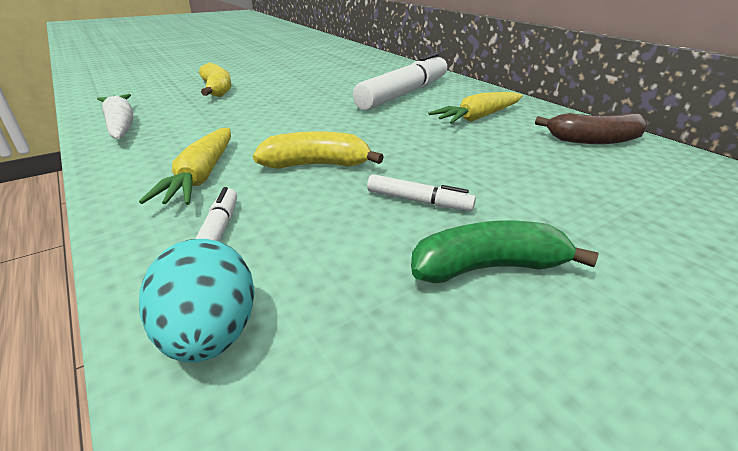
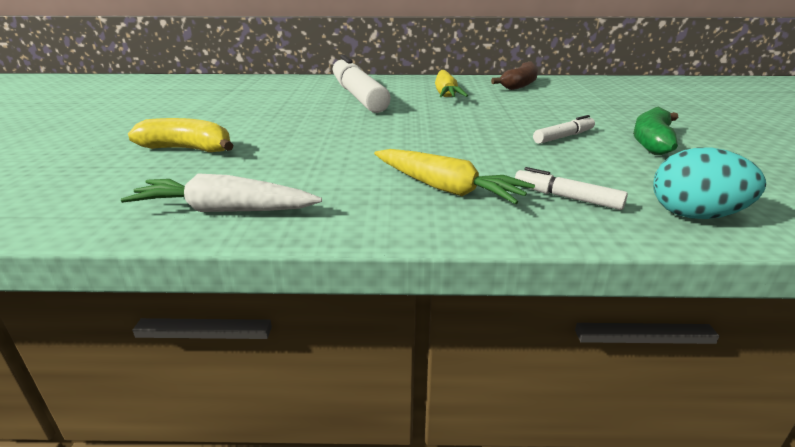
camera: 55 degrees left, 5 degrees down
(316, 165) = (473, 149): yellow banana -> none

